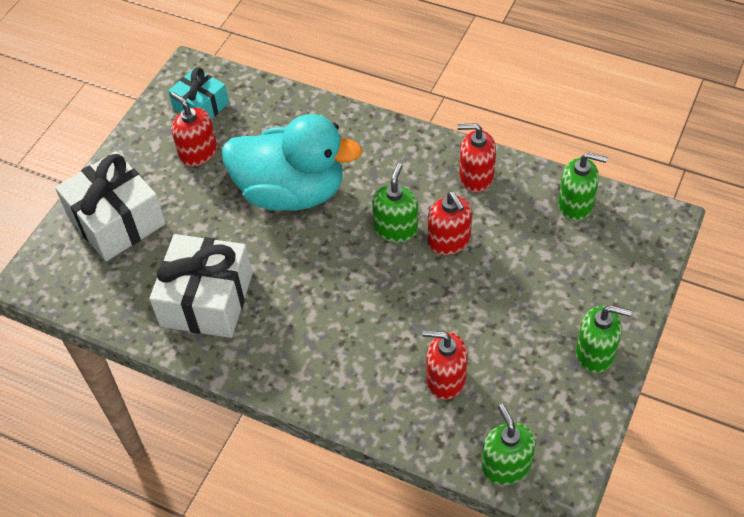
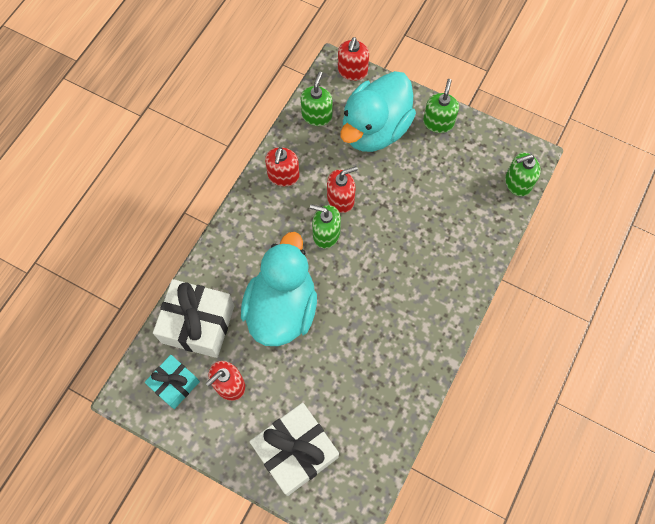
camera: 90 degrees left, 15 degrees up
(207, 299) = (381, 373): white gift -> white gift (198, 324)
(445, 379) = (455, 212): red soap dispenser -> red soap dispenser (352, 71)
(566, 274) = (375, 129): none -> turquoise duck

